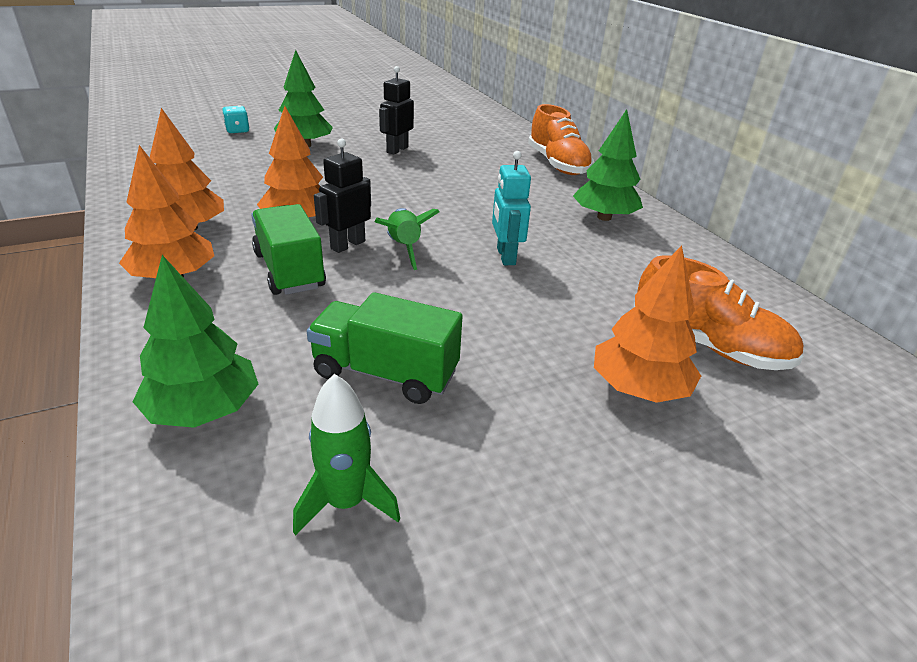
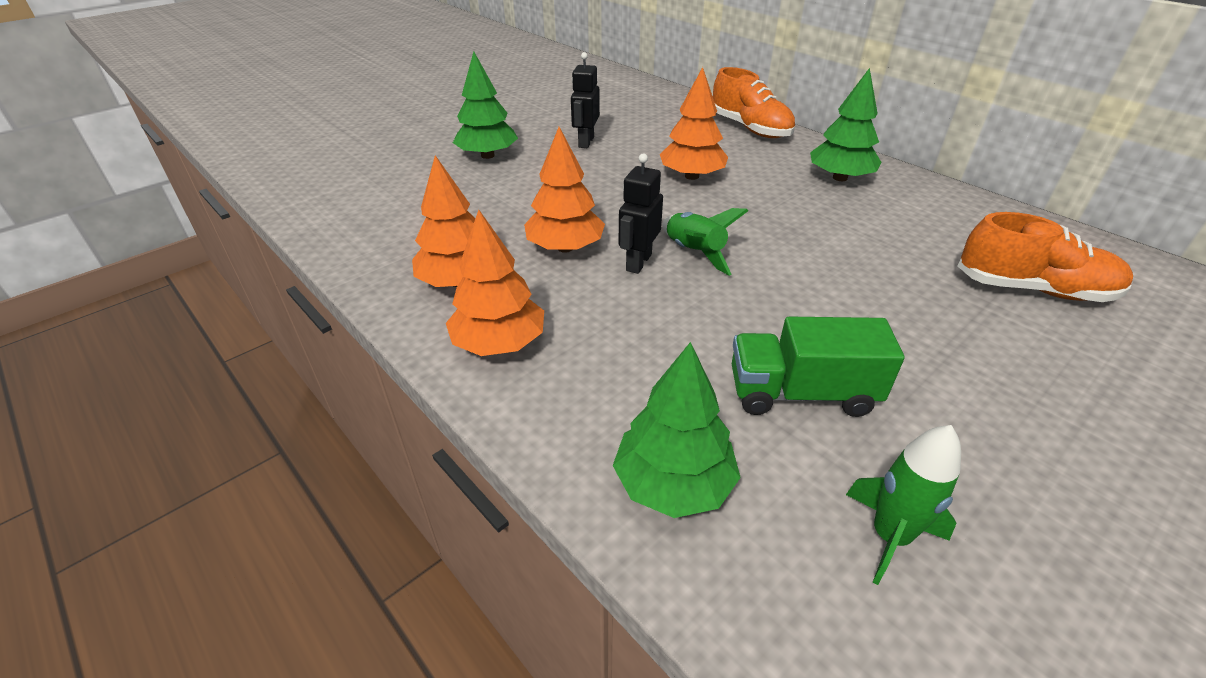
camera: 15 degrees left, 5 degrees up
(237, 130) = (398, 151): turquoise dice -> none
(289, 270) = (609, 305): green truck -> none
(505, 256) = (793, 240): turquoise robot -> none
(639, 388) = (1017, 346): orange tree -> orange tree (692, 176)

